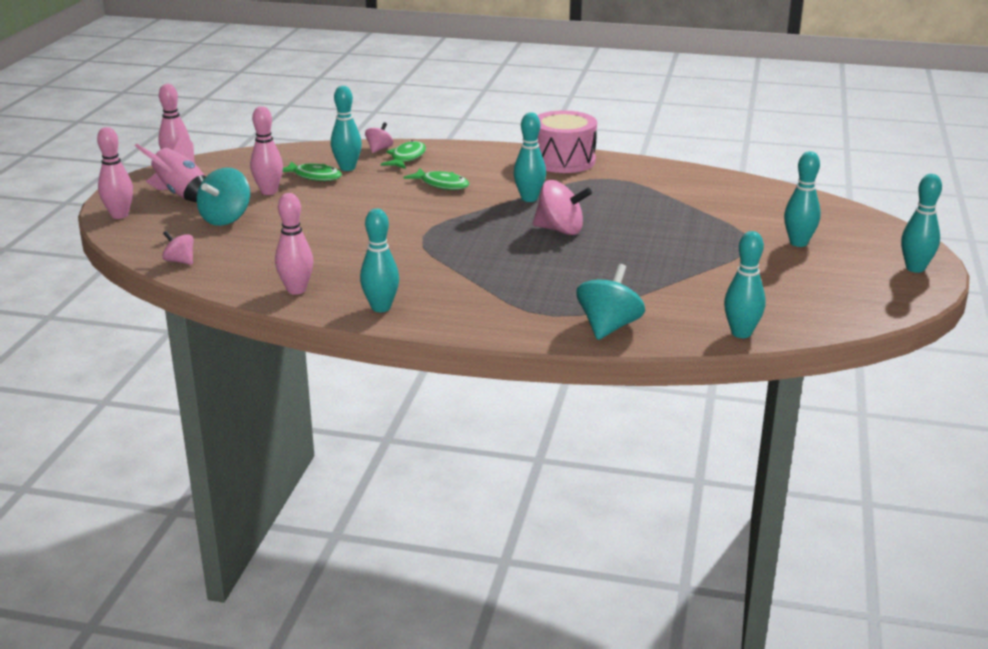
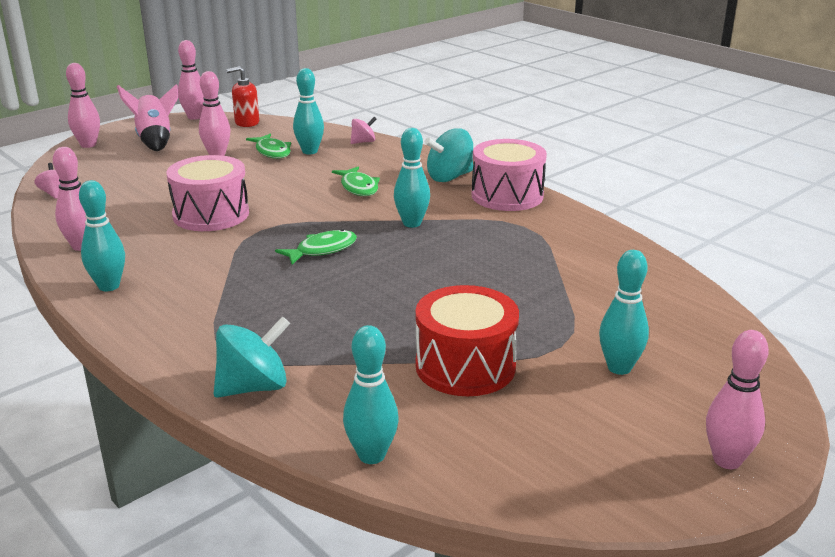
camera: 35 degrees right, 0 degrees up
(226, 219) = (148, 168): turquoise spinning top -> turquoise spinning top (449, 177)
(240, 158) = (246, 123): none -> red soap dispenser
(359, 237) = (211, 214): none -> pink drum
(406, 158) = (372, 155): green fish -> green fish (322, 250)
(560, 230) = (386, 264): pink spinning top -> none
(714, 271) = (465, 366): none -> red drum
(915, 268) = (727, 460): turquoise bowling pin -> pink bowling pin

